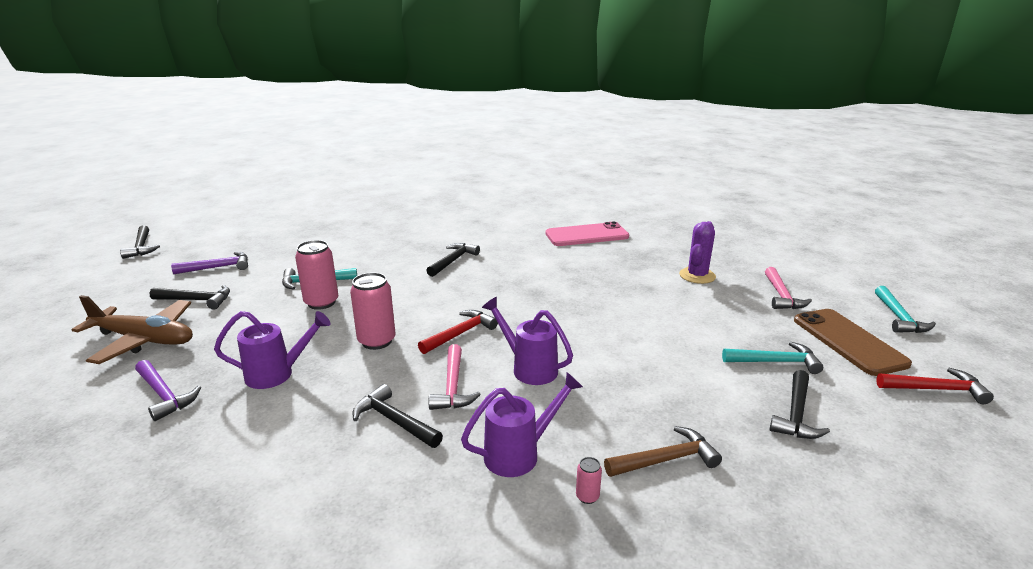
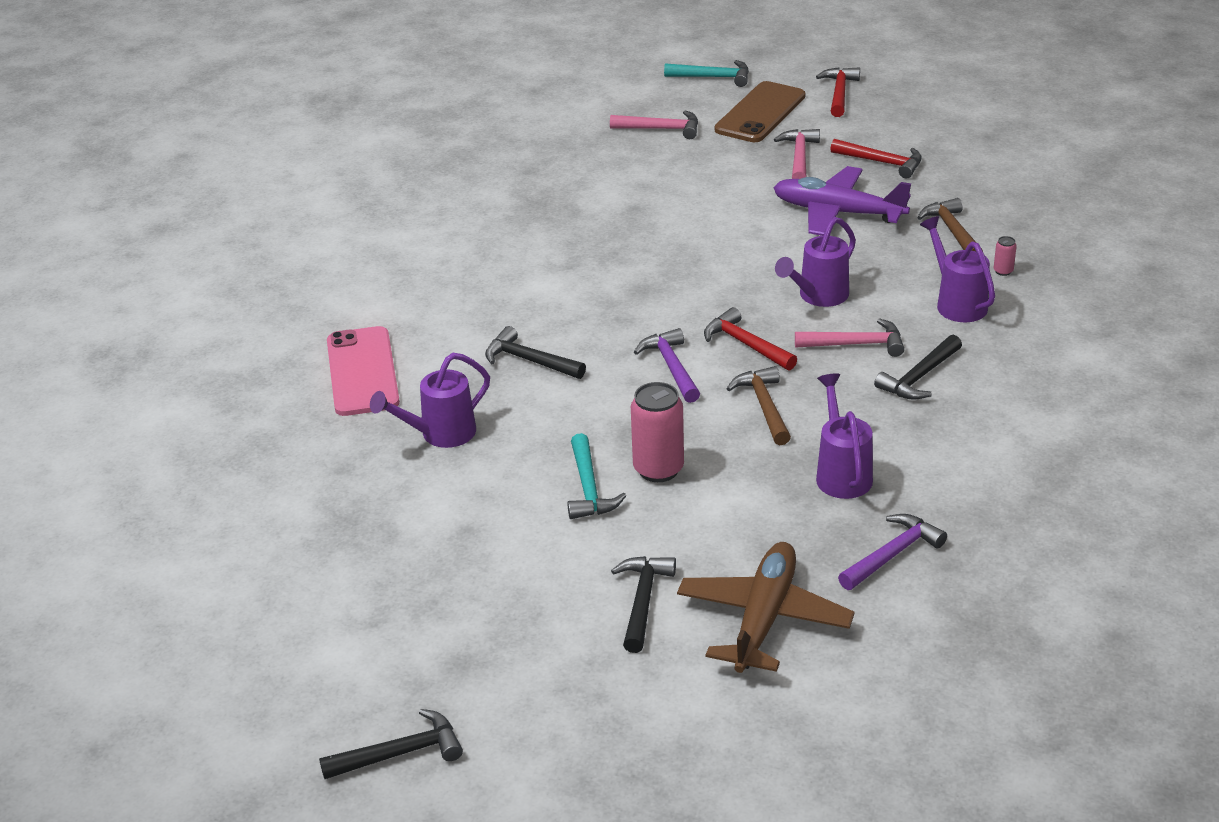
camera: 85 degrees left, 10 degrees up
(218, 267) = (518, 612): purple hammer -> purple hammer (671, 367)
(377, 341) = (764, 406): pink can -> brown hammer
(386, 242) = (440, 434): none -> purple watering can
(587, 235) = (455, 242): pink phone -> pink phone (362, 372)
(677, 382) = (837, 213): none -> purple plane
(697, 276) = (604, 172): purple cactus -> none
(775, 362) = (799, 157): turquoise hammer -> pink hammer
(796, 414) = (882, 162): black hammer -> red hammer
(848, 341) = (760, 113): brown phone -> brown phone turned 45 degrees counterclockwise

